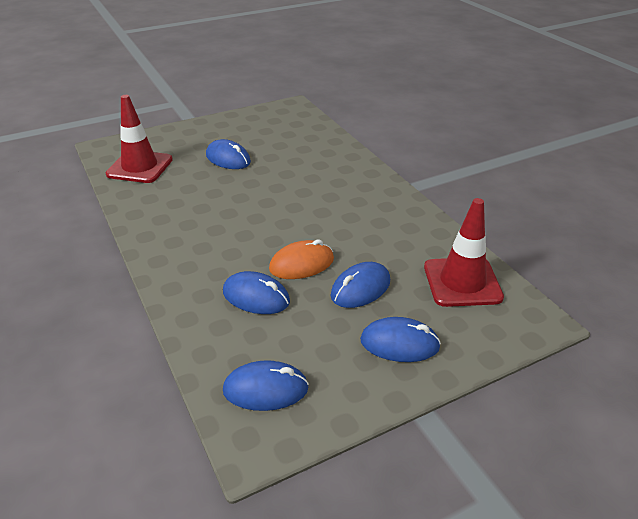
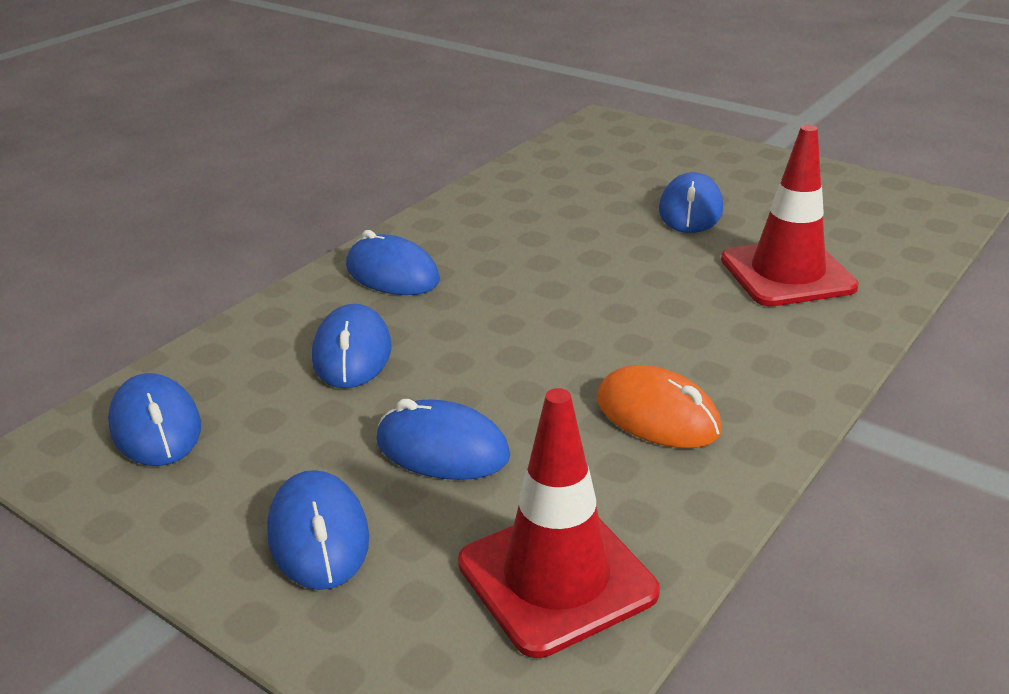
camera: 65 degrees right, 5 degrees down
(140, 167) = (585, 160): red traffic cone -> red traffic cone (787, 273)
(188, 263) = (392, 274): none -> blue mouse
(301, 264) = (464, 368): orange mouse -> orange mouse (657, 415)

